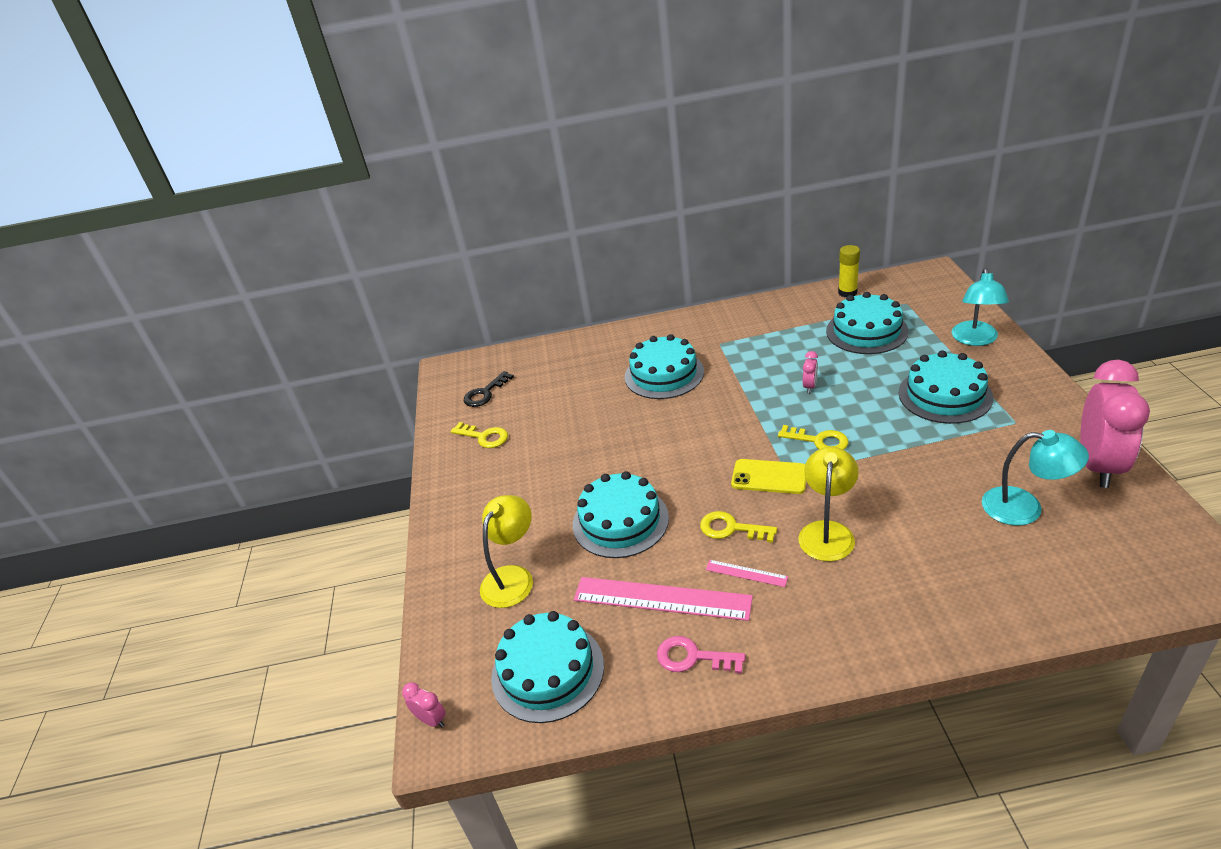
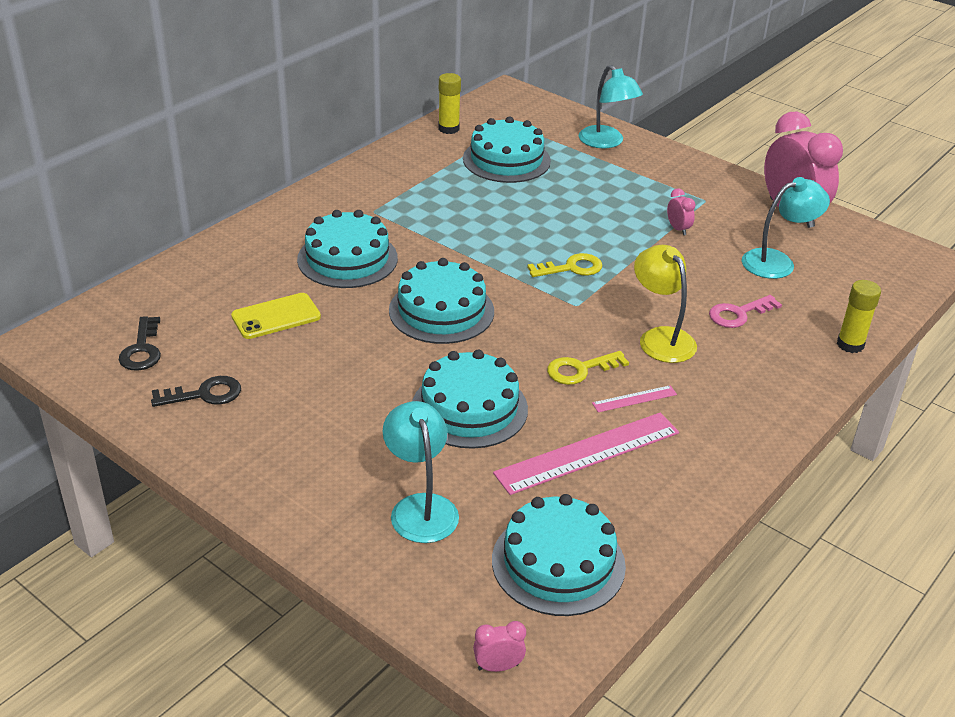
camera: 50 degrees left, 0 degrees up
(484, 437) = (205, 394): yellow key -> black key
(512, 577) = (420, 507): yellow lamp -> turquoise lamp
(692, 657) = (668, 483): pink key -> pink key (738, 314)
(769, 477) = (563, 314): yellow phone -> yellow phone (276, 316)
(810, 386) = (510, 224): pink clock -> pink clock (678, 229)
(945, 395) = (631, 195): turquoise cake -> turquoise cake (441, 311)
(1010, 622) = (850, 344): none -> yellow glue stick

